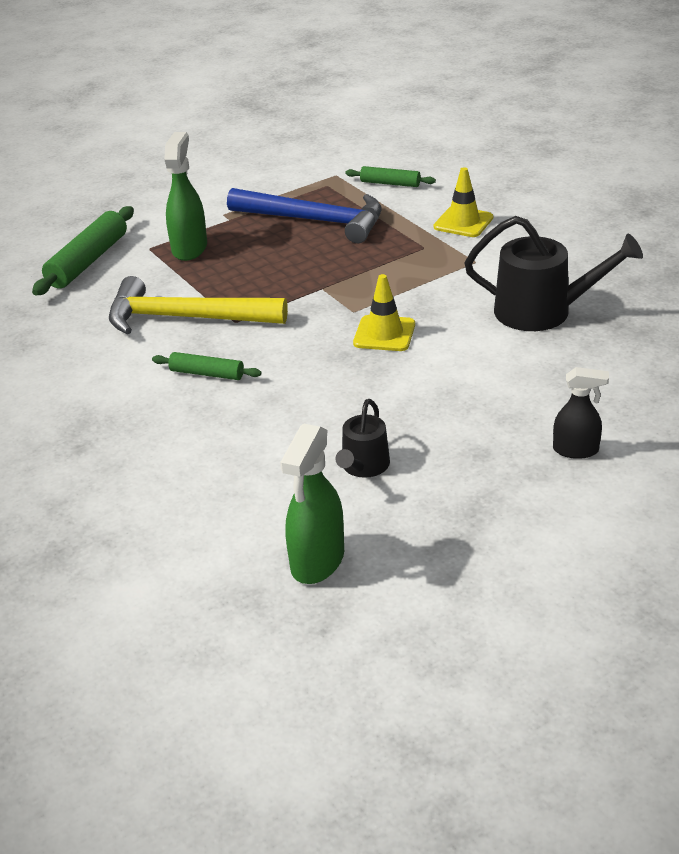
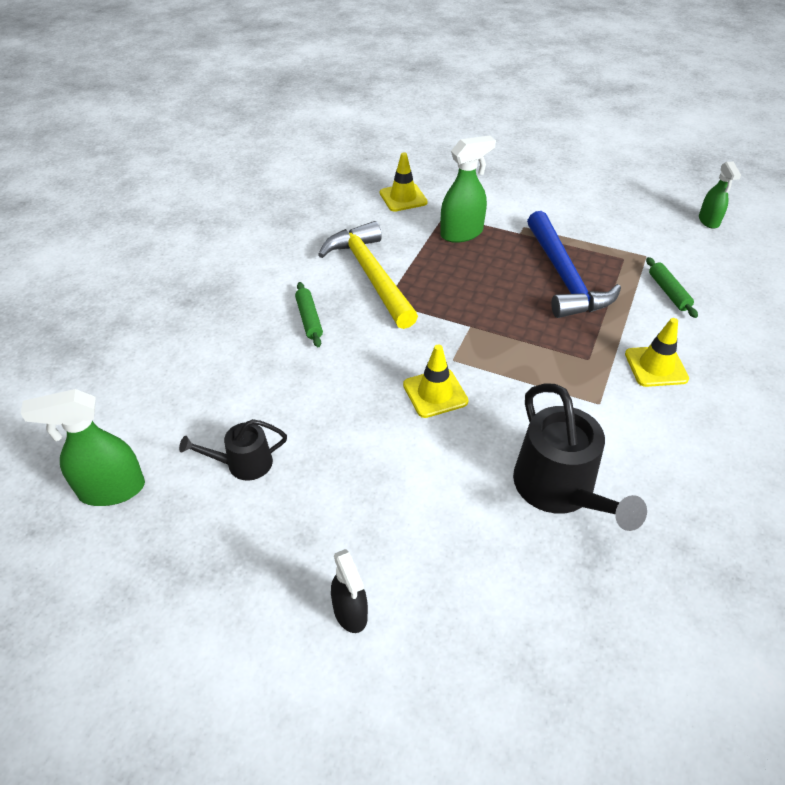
camera: 55 degrees right, 10 degrees up
(88, 261) = (403, 198): green rolling pin -> yellow traffic cone
(329, 131) = (709, 221): none -> green spray bottle

